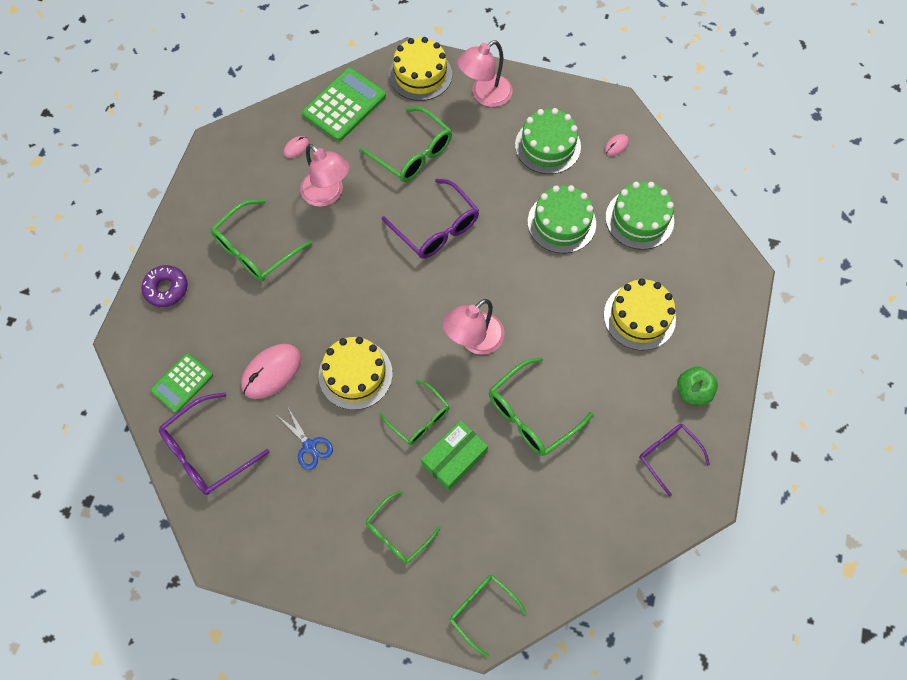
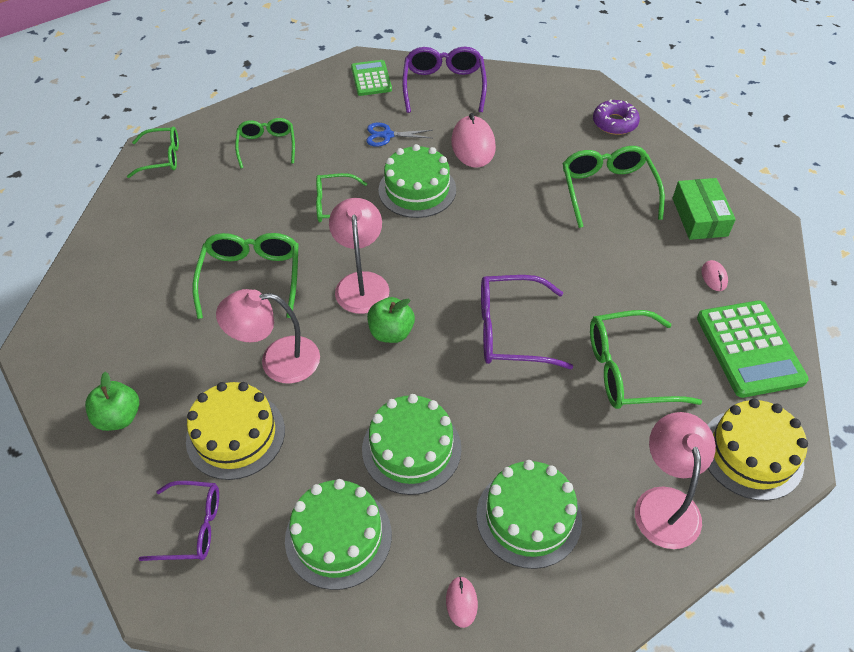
camera: 130 degrees right, 15 degrees down
(182, 383) = (515, 97): green calculator -> green calculator (371, 79)
(328, 194) = (629, 270): pink lamp -> pink lamp (277, 360)
(355, 374) = (417, 190): yellow cake -> green cake
(454, 458) = (279, 207): green box -> green box (699, 217)
(496, 291) = (391, 332): none -> green apple
(668, 455) = (99, 348): purple glasses -> purple glasses (191, 527)

